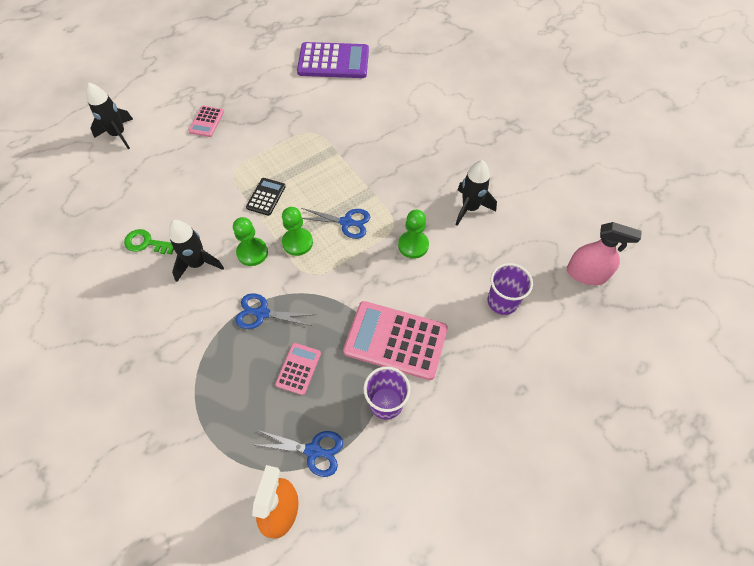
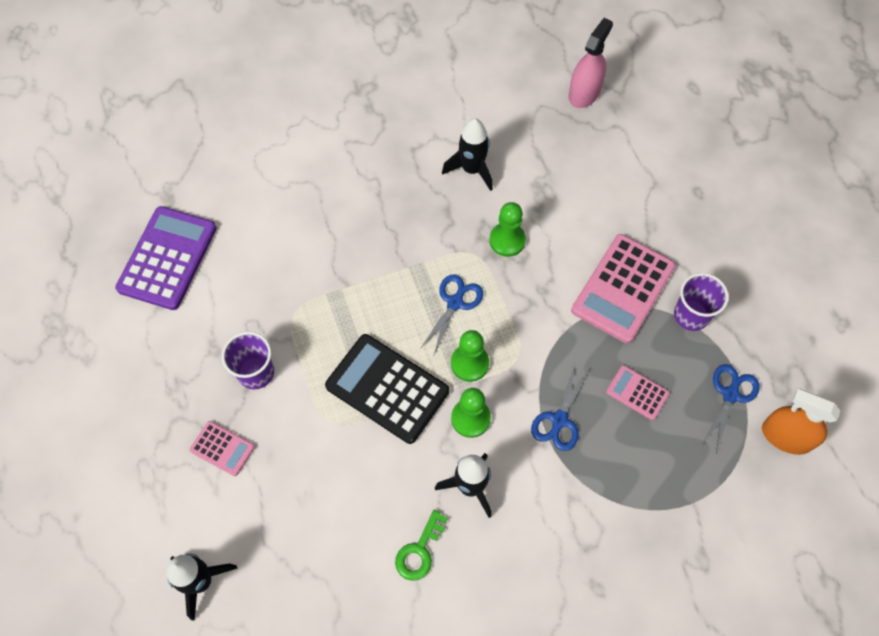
camera: 75 degrees left, 5 degrees up
(266, 197) = (387, 388): black calculator -> black calculator, size x1.99
(502, 301) = (599, 177): purple cup -> purple cup (256, 372)

